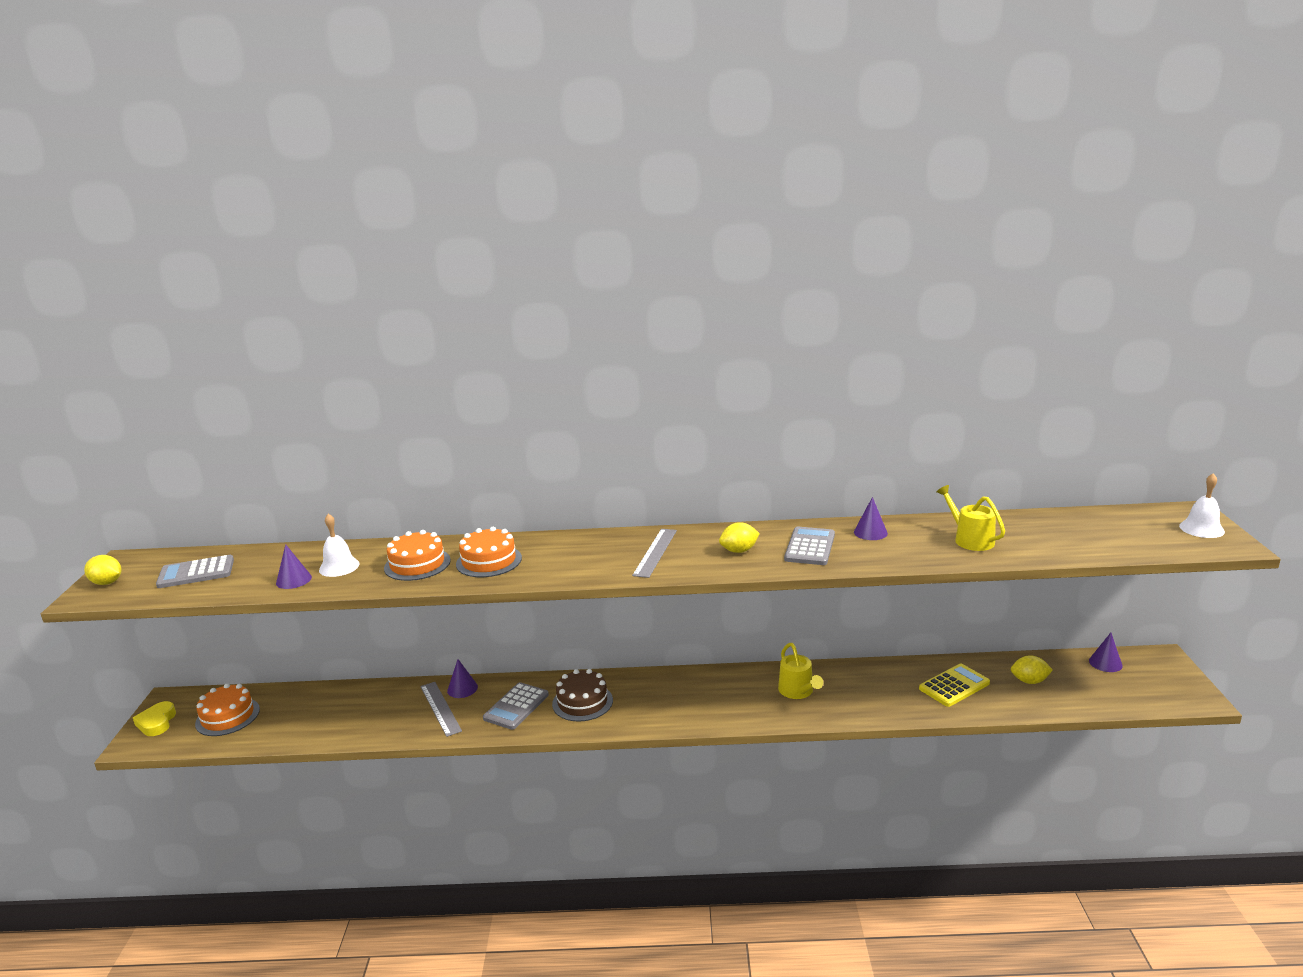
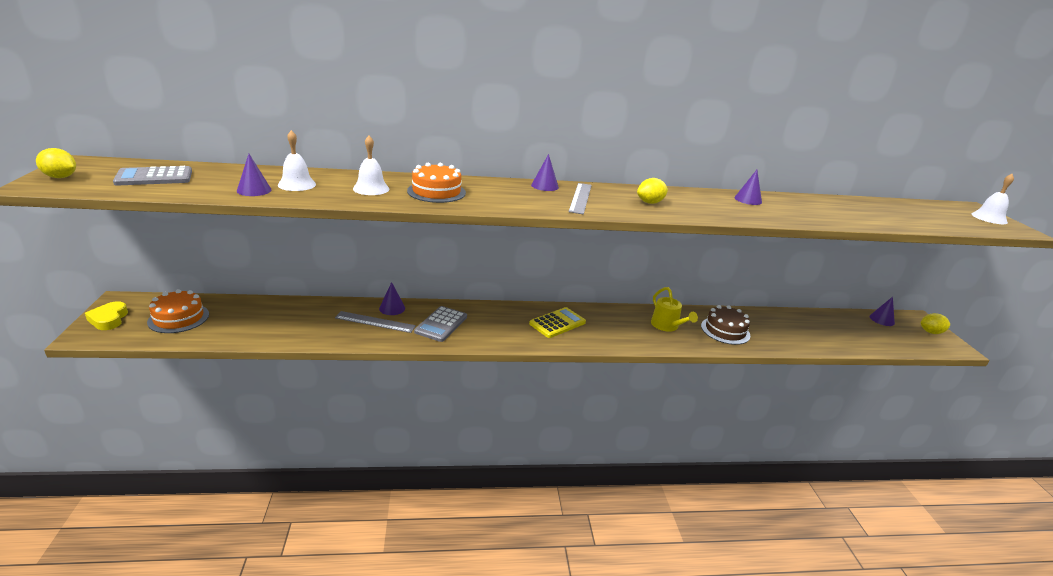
camera: 10 degrees left, 5 degrees up
(417, 564) = (371, 188): orange cake -> white bell
(440, 708) = (375, 322): grey ruler -> grey ruler turned 45 degrees counterclockwise
(582, 702) = (496, 324): brown cake -> brown cake (725, 330)
(619, 538) = (545, 186): none -> purple cone
(810, 547) = (706, 205): grey calculator -> none
(954, 686) = (782, 329): yellow calculator -> yellow calculator (557, 323)
(970, 539) = (827, 210): yellow watering can -> none
(1029, 681) = (834, 328): yellow lemon -> yellow lemon (931, 332)

